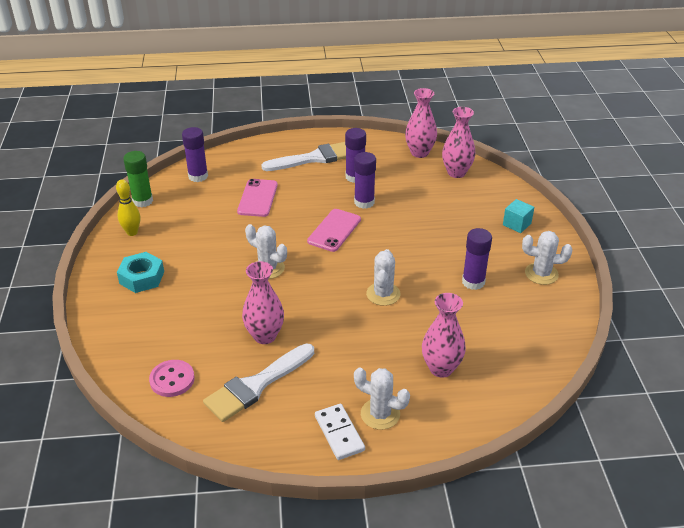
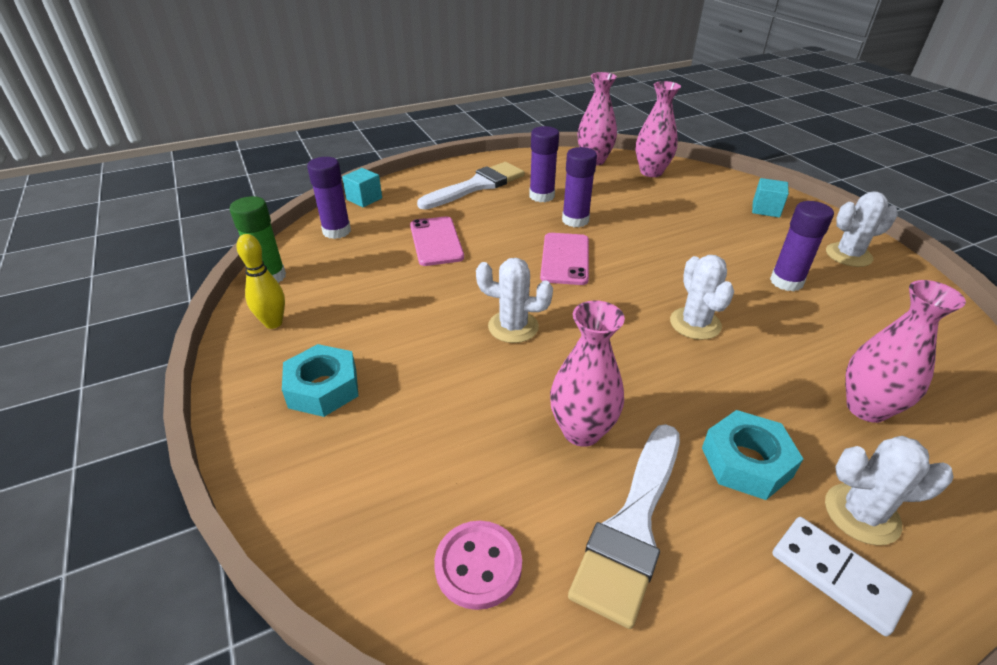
camera: 20 degrees left, 0 degrees up
(229, 153) = (364, 199): none -> turquoise cube
(341, 375) = (746, 462): none -> turquoise nut

